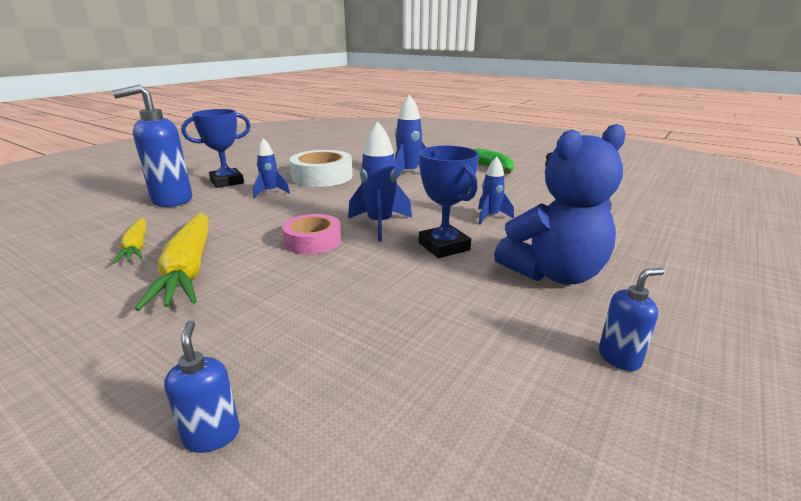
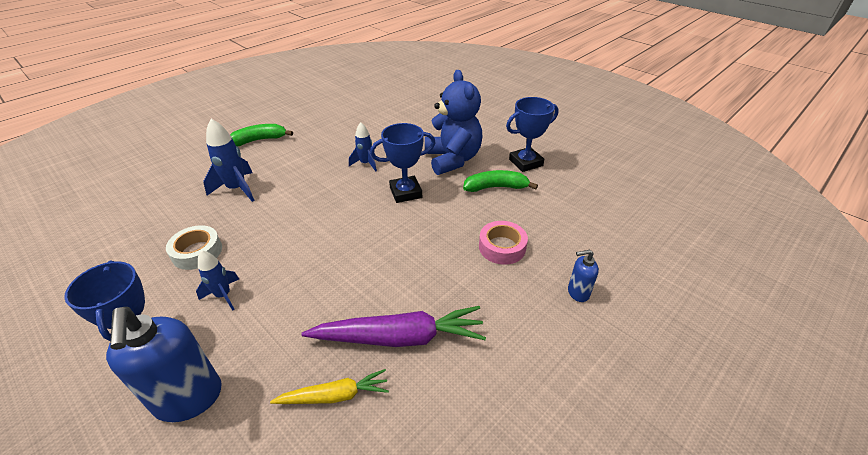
camera: 80 degrees left, 15 degrees up
(188, 269) = (399, 337): yellow carrot -> purple carrot
(313, 241) = (372, 259): pink tape -> pink tape (502, 247)
(322, 176) = (197, 252): white tape -> white tape, size x0.66
(380, 225) = (355, 219): blue rocket -> none
(502, 321) = (496, 187): none -> green banana
(619, 358) = (525, 162): blue soap dispenser -> blue trophy

